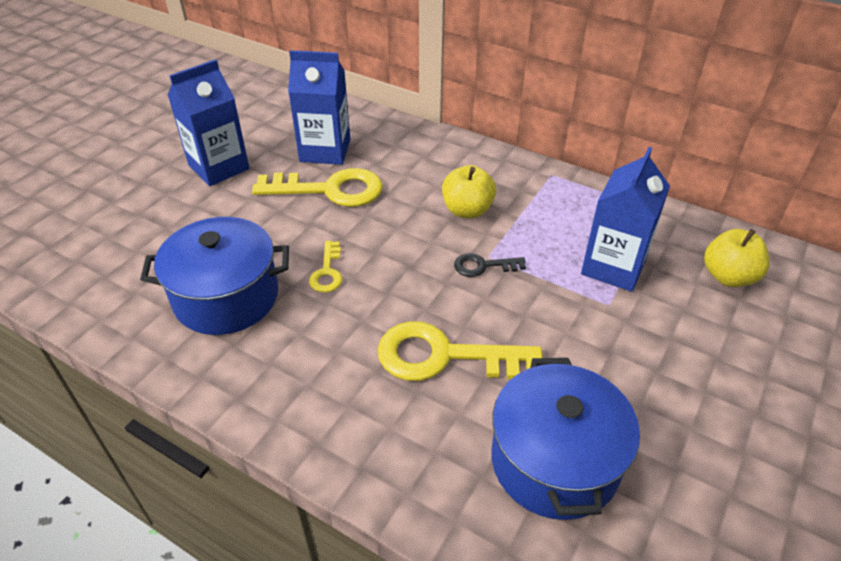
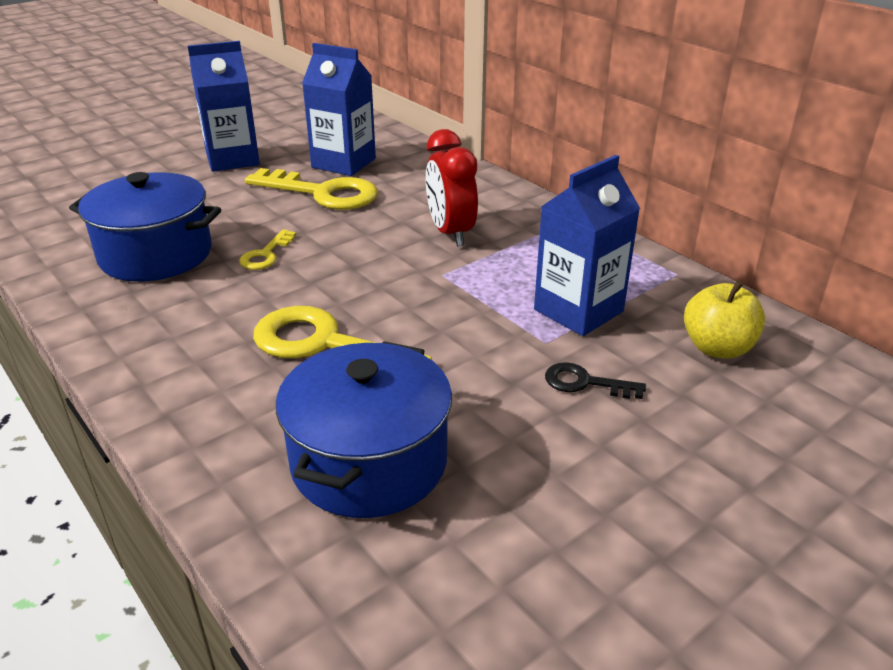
camera: 20 degrees right, 10 degrees down
(467, 210) = (450, 233): yellow apple -> red clock
(483, 266) = (429, 281): black key -> black key (585, 383)

